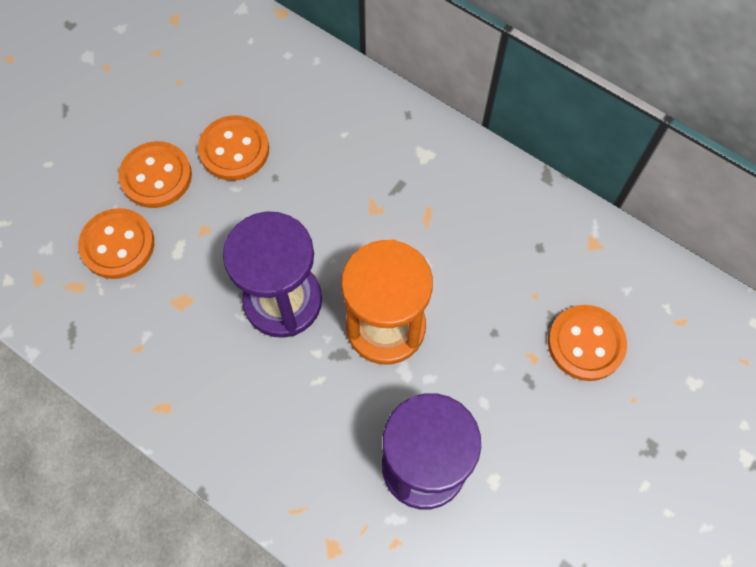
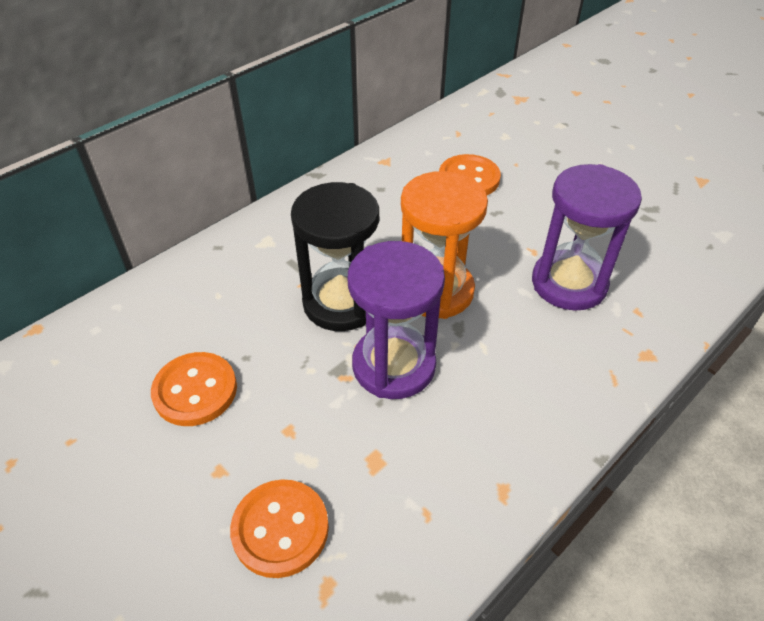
camera: 80 degrees left, 20 degrees down
(156, 176) = (197, 476): orange button -> none
(353, 241) = (341, 303): none -> black hourglass

